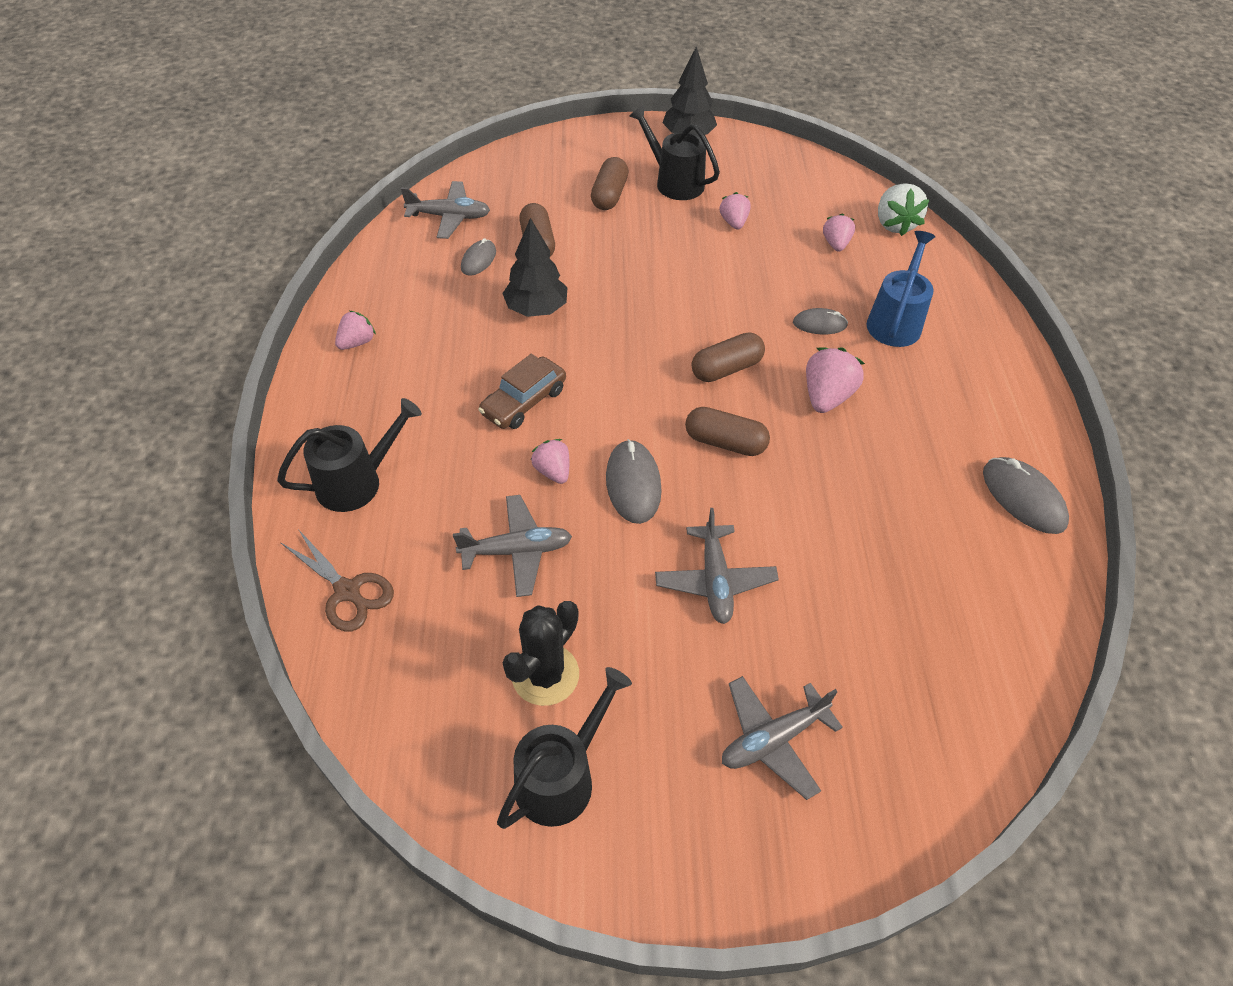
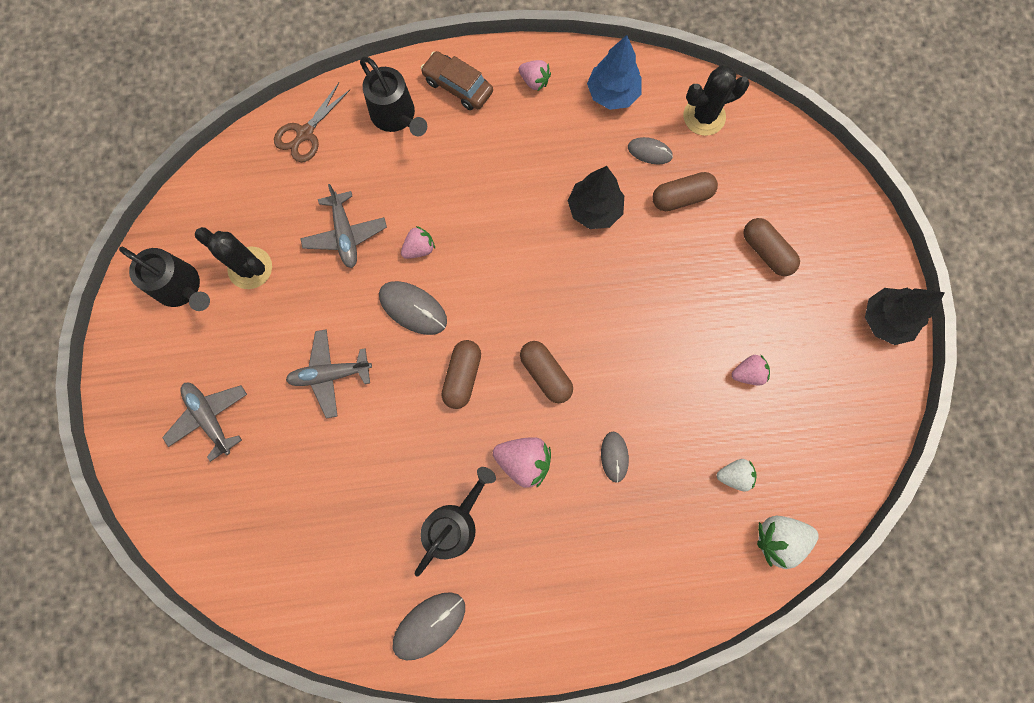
camera: 85 degrees right, 25 degrees up
(398, 280) = (612, 94): none -> blue tree
(449, 217) = (704, 116): grey plane -> black cactus
(524, 401) = (487, 216): brown car -> brown car (458, 86)
(609, 195) = (766, 252): brown capsule -> brown capsule turned 45 degrees clockwise
(633, 484) = (413, 308): grey mouse -> grey mouse turned 45 degrees clockwise
(674, 182) = (801, 311): black watering can -> black watering can (455, 523)
(836, 244) = (734, 475): pink strawberry -> white strawberry
(895, 321) = (629, 529): blue watering can -> none

